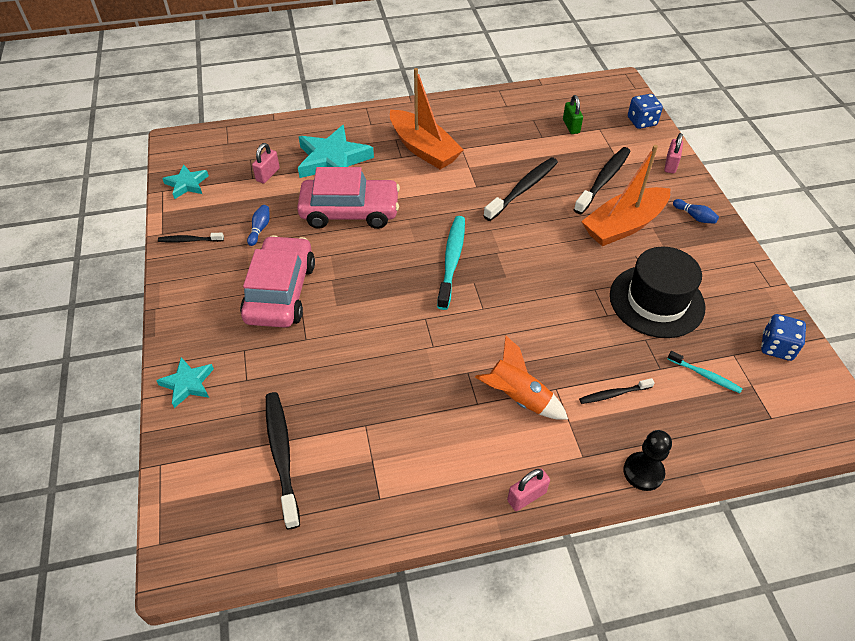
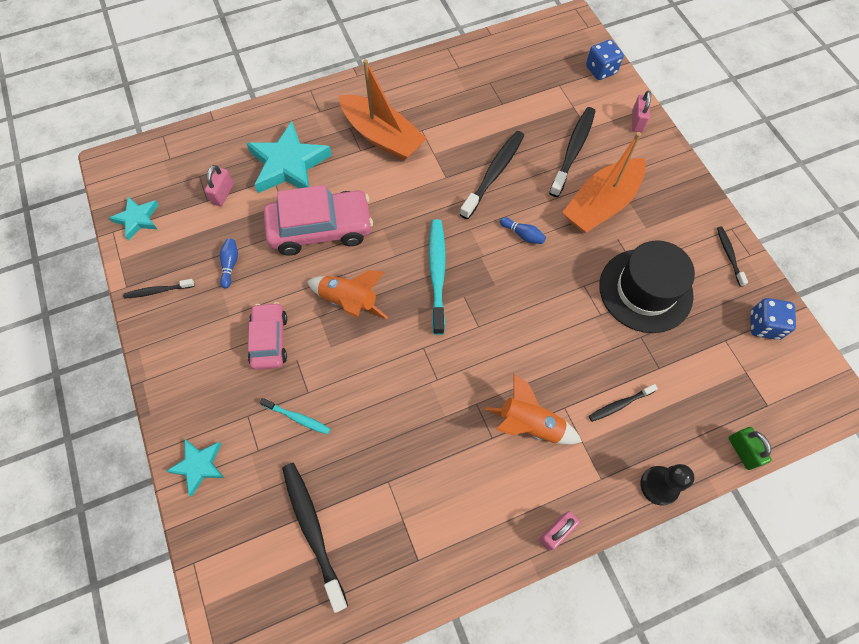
camera: 10 degrees left, 15 degrees up
(280, 292) = (269, 340): pink car -> pink car, size x0.61
(363, 272) = (349, 302): none -> orange rocket
(571, 126) = (530, 86): green padlock -> green padlock (742, 451)
(694, 216) = (668, 183): blue bowling pin -> blue bowling pin (522, 235)
(705, 375) = (702, 368): turquoise toothbrush -> turquoise toothbrush (297, 418)
(748, 283) = (729, 255): none -> black toothbrush

